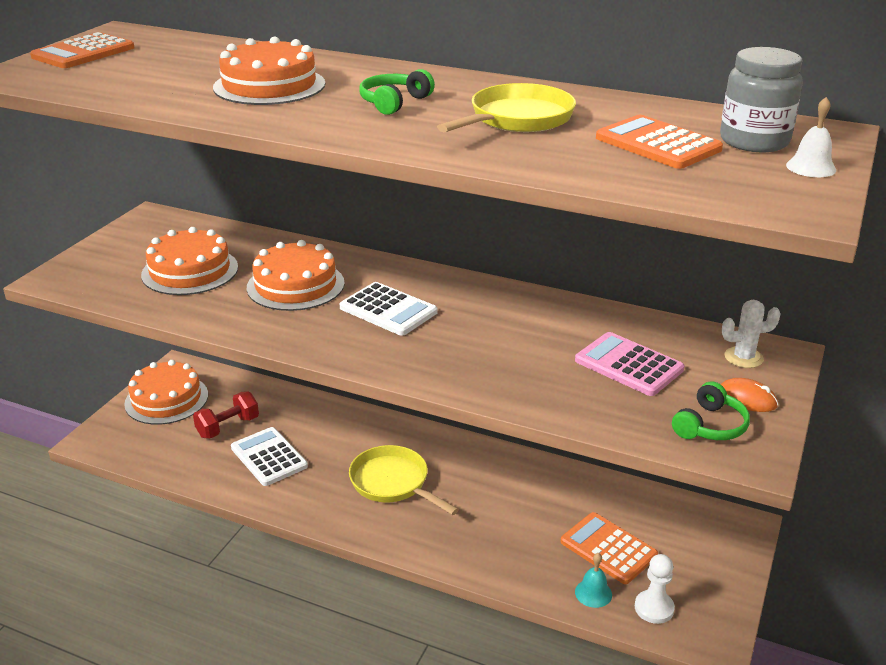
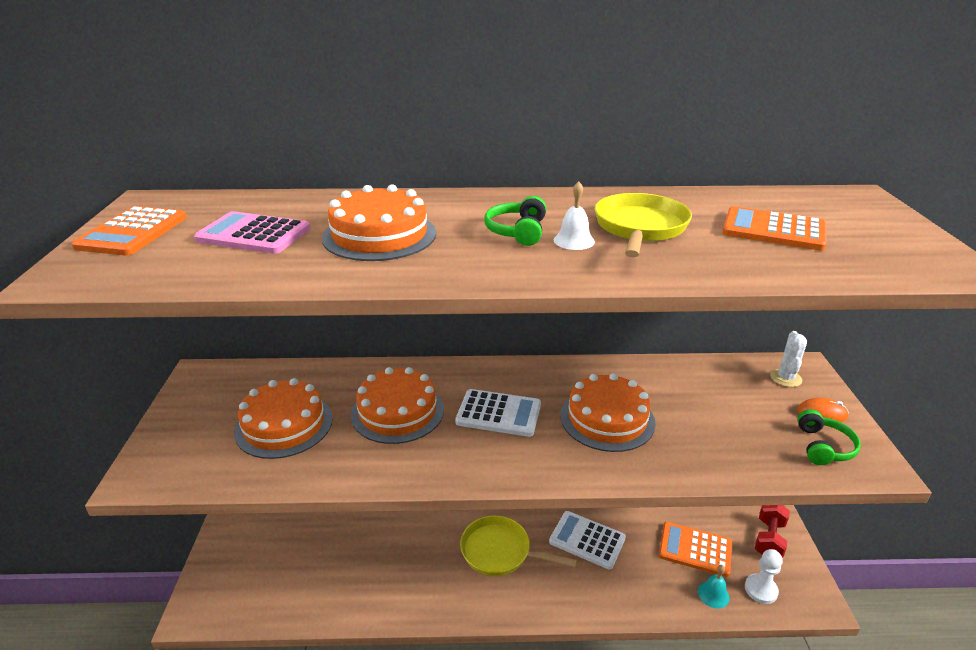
camera: 25 degrees left, 0 degrees up
(166, 399) = (245, 539): orange cake -> orange cake (607, 419)
(228, 427) = (322, 548): red dumbbell -> red dumbbell (768, 539)
(269, 457) = (379, 566): white calculator -> white calculator (587, 540)
(628, 365) = (721, 409): pink calculator -> pink calculator (253, 234)
(743, 357) = (785, 378): white cactus -> white cactus turned 45 degrees counterclockwise
(754, 141) = (830, 214): grey jar -> none
(811, 167) = (899, 229): white bell -> white bell (574, 240)

